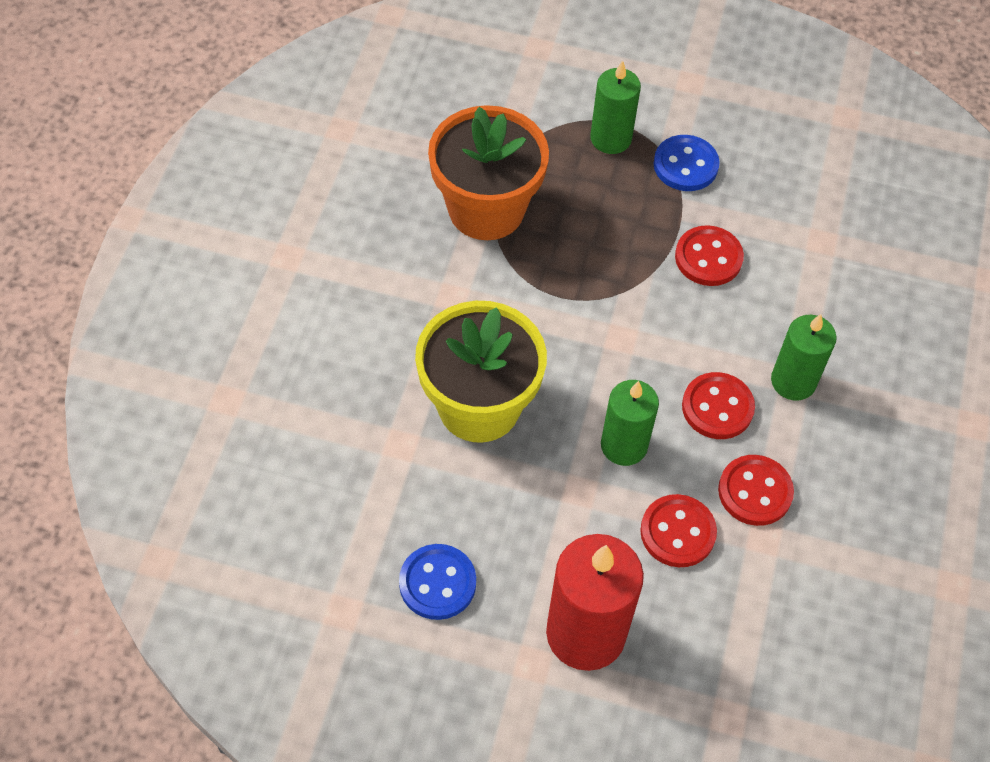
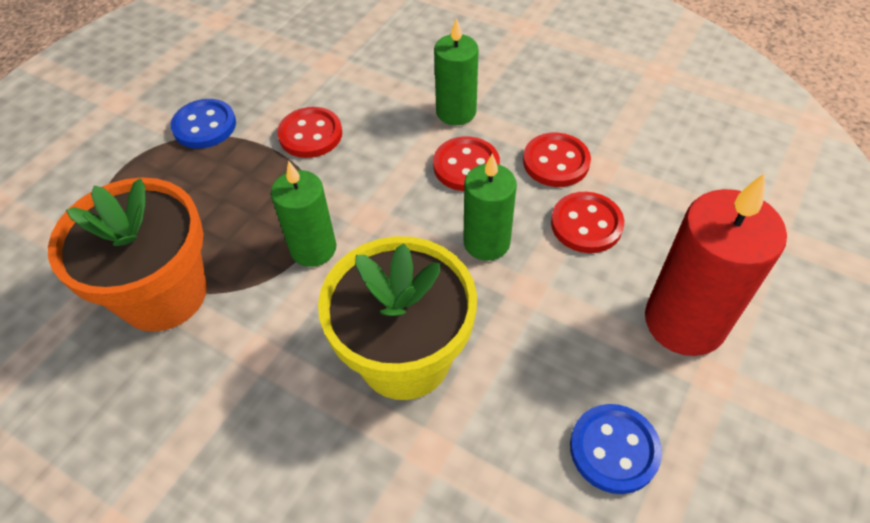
camera: 70 degrees left, 5 degrees down
(610, 138) = (141, 171): green candle -> green candle (313, 248)

